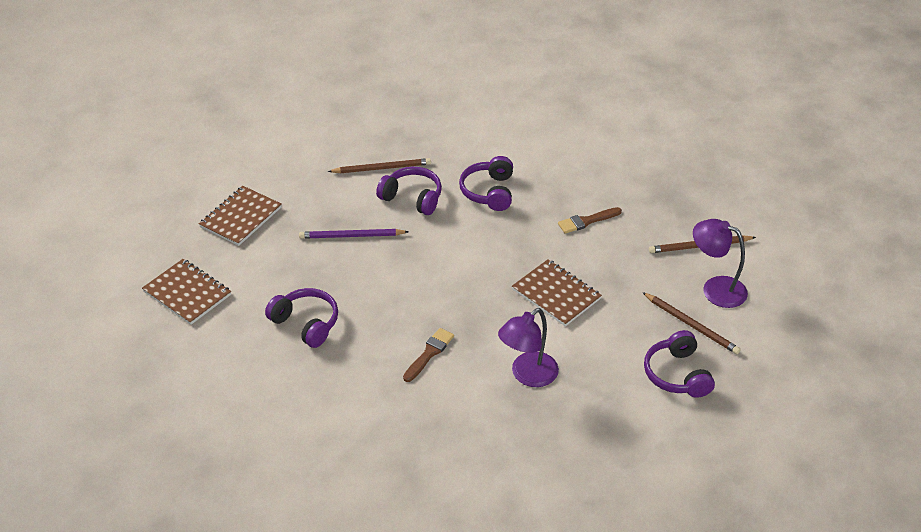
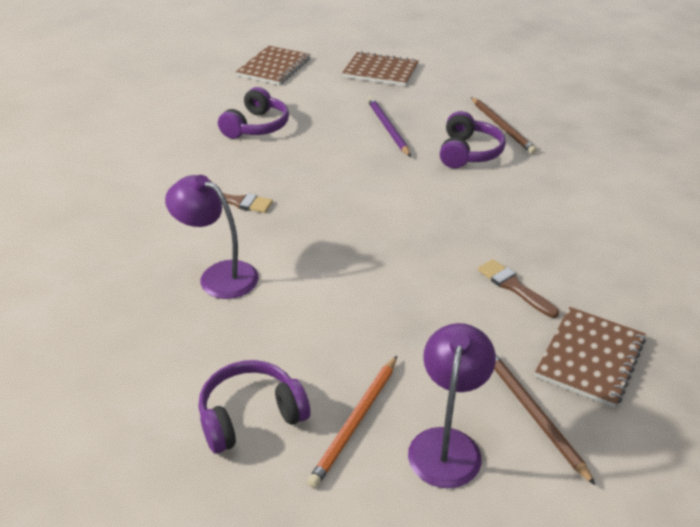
camera: 75 degrees right, 5 degrees down
(489, 192) = (515, 201): purple headphones -> none
(556, 294) = (363, 279): brown notebook -> brown notebook (590, 358)
(691, 325) = (355, 422): brown pencil -> orange pencil

